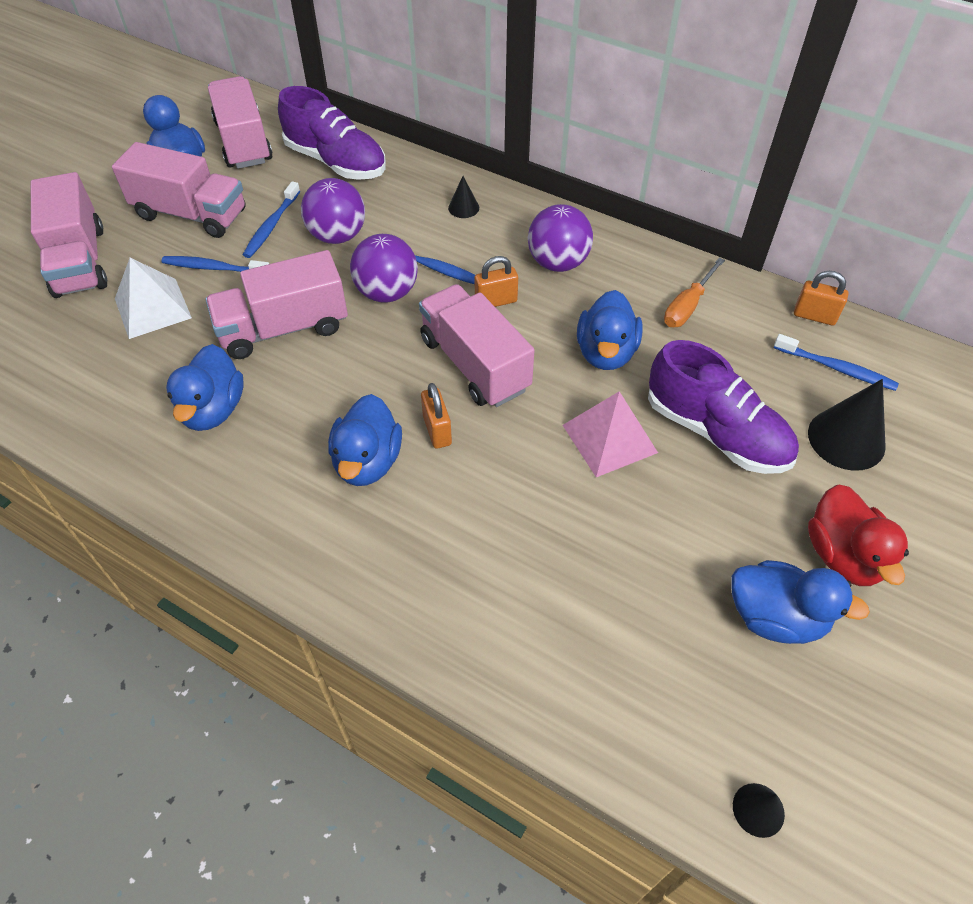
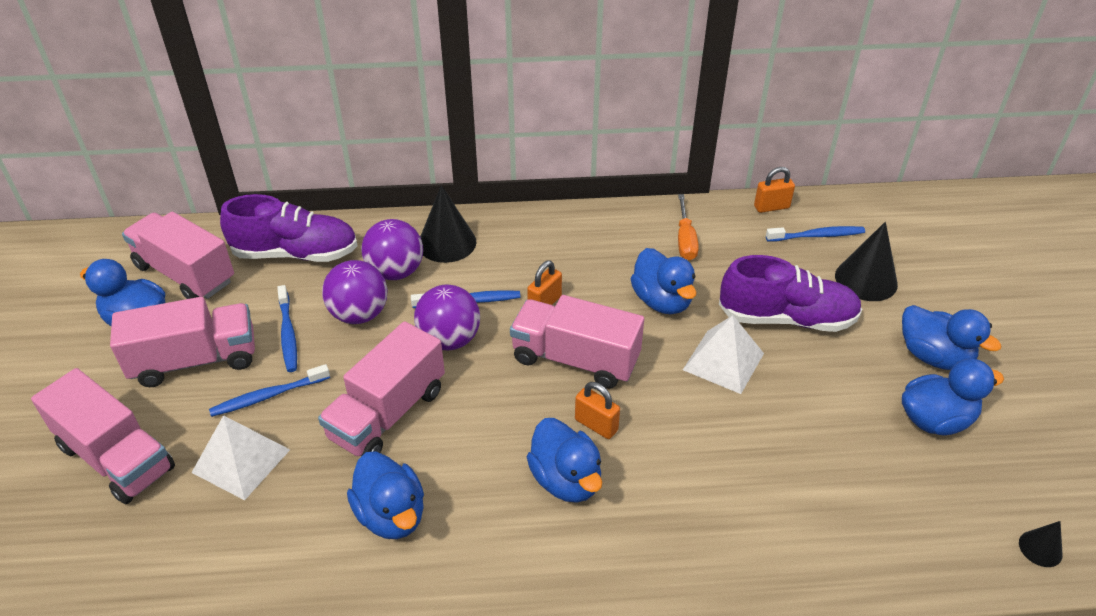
camera: 35 degrees left, 10 degrees down
(463, 208) = (447, 243): black cone -> black cone, size x1.94
(558, 263) = (563, 252): purple ball -> purple ball (395, 272)
(609, 438) = (723, 361): pink pyramid -> white pyramid
(842, 555) = (934, 356): red duck -> blue duck

